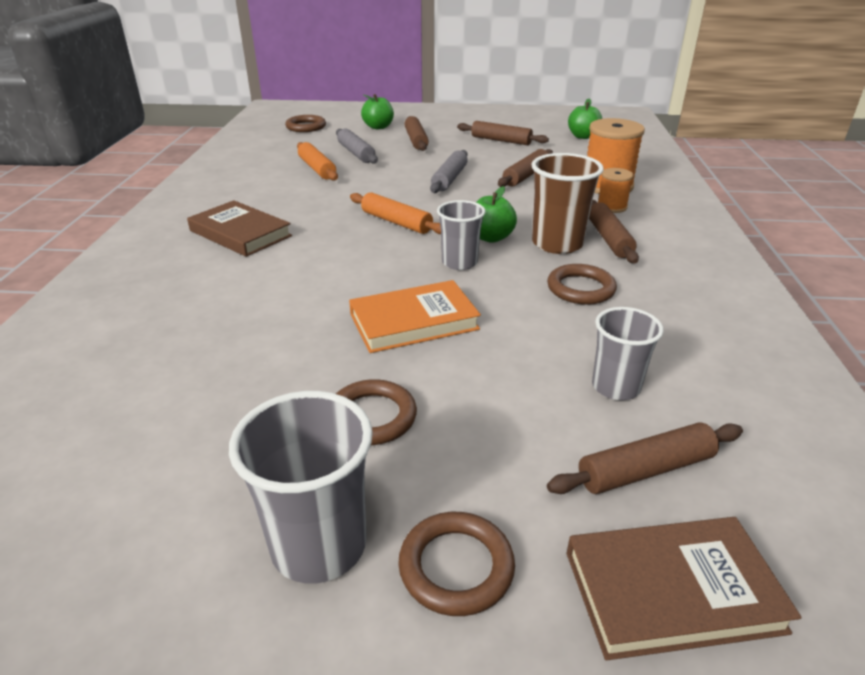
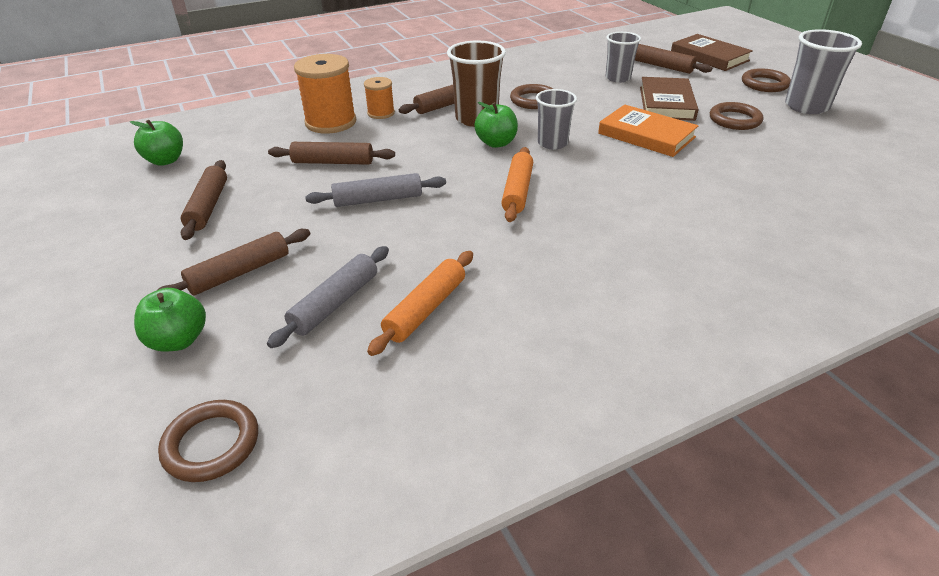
camera: 120 degrees left, 5 degrees up
(240, 233) = (650, 266): brown book -> brown book (666, 103)

